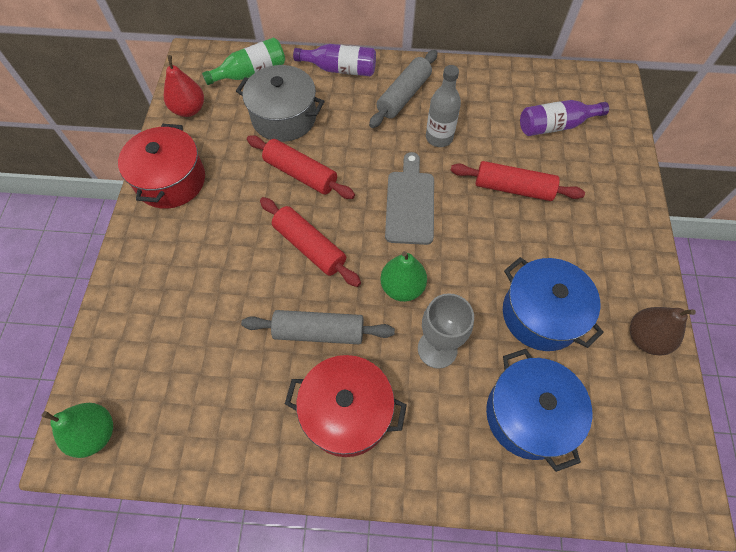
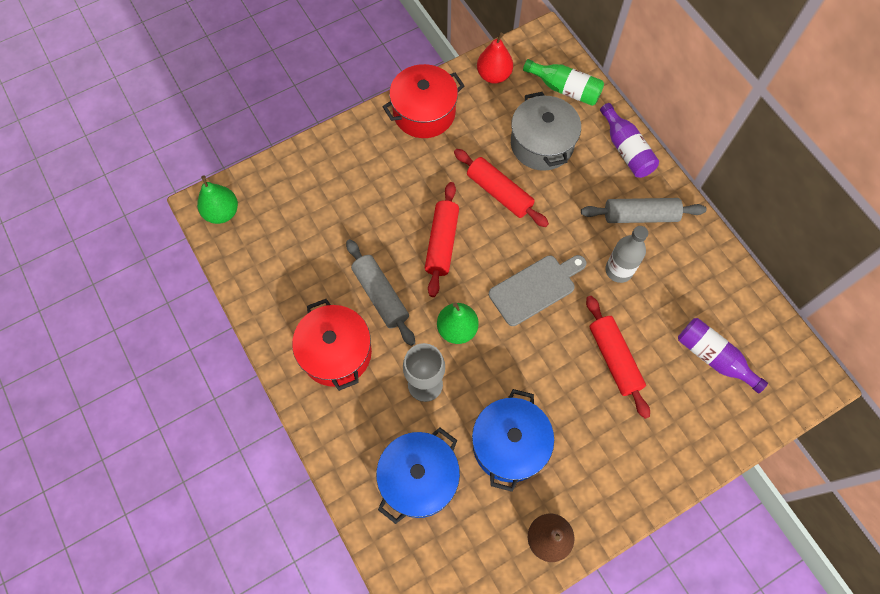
camera: 55 degrees right, 5 degrees up
(300, 174) = (499, 193): red rolling pin -> red rolling pin turned 45 degrees counterclockwise

